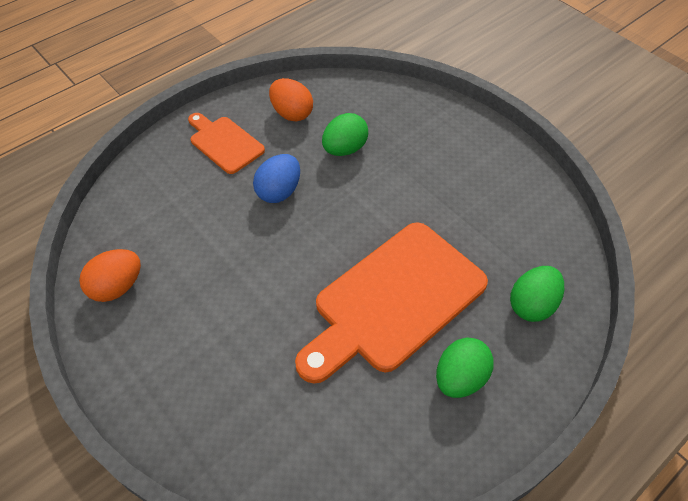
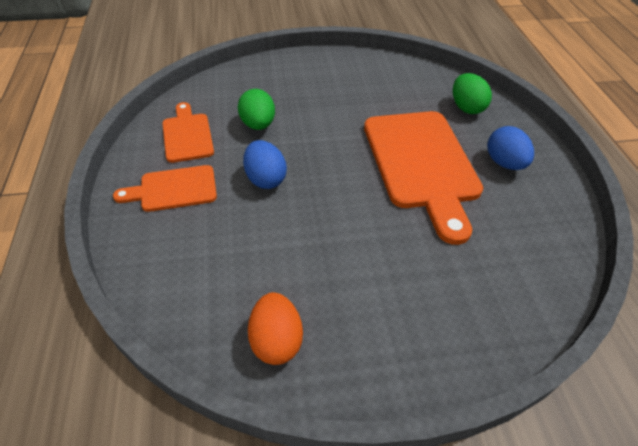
camera: 60 degrees left, 5 degrees down
(292, 113) = (187, 135): orange egg -> orange cutting board
(460, 378) = (504, 163): green egg -> blue egg

